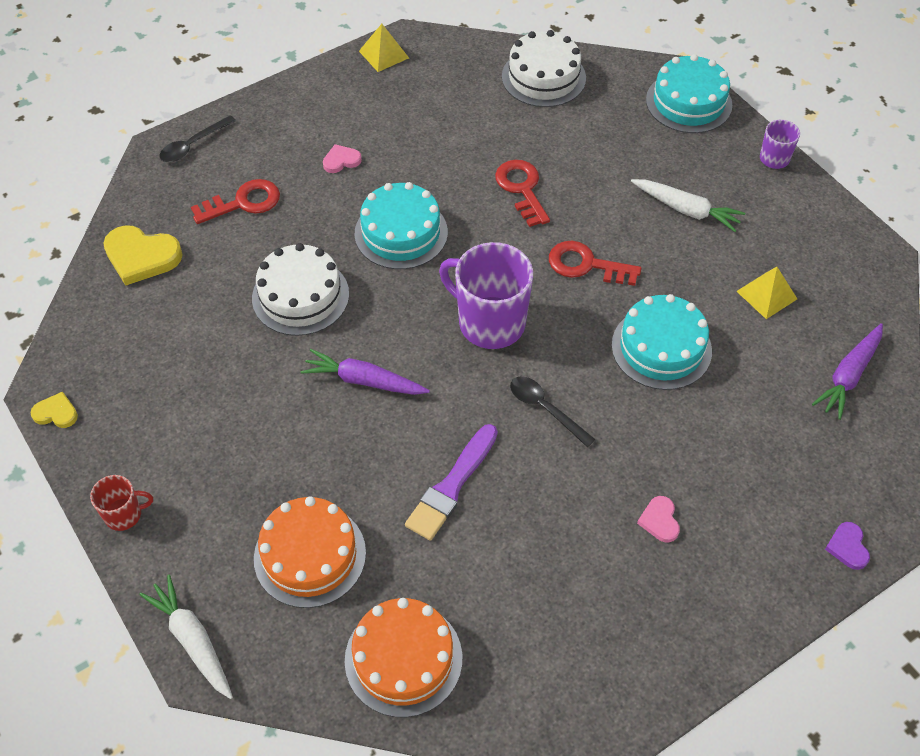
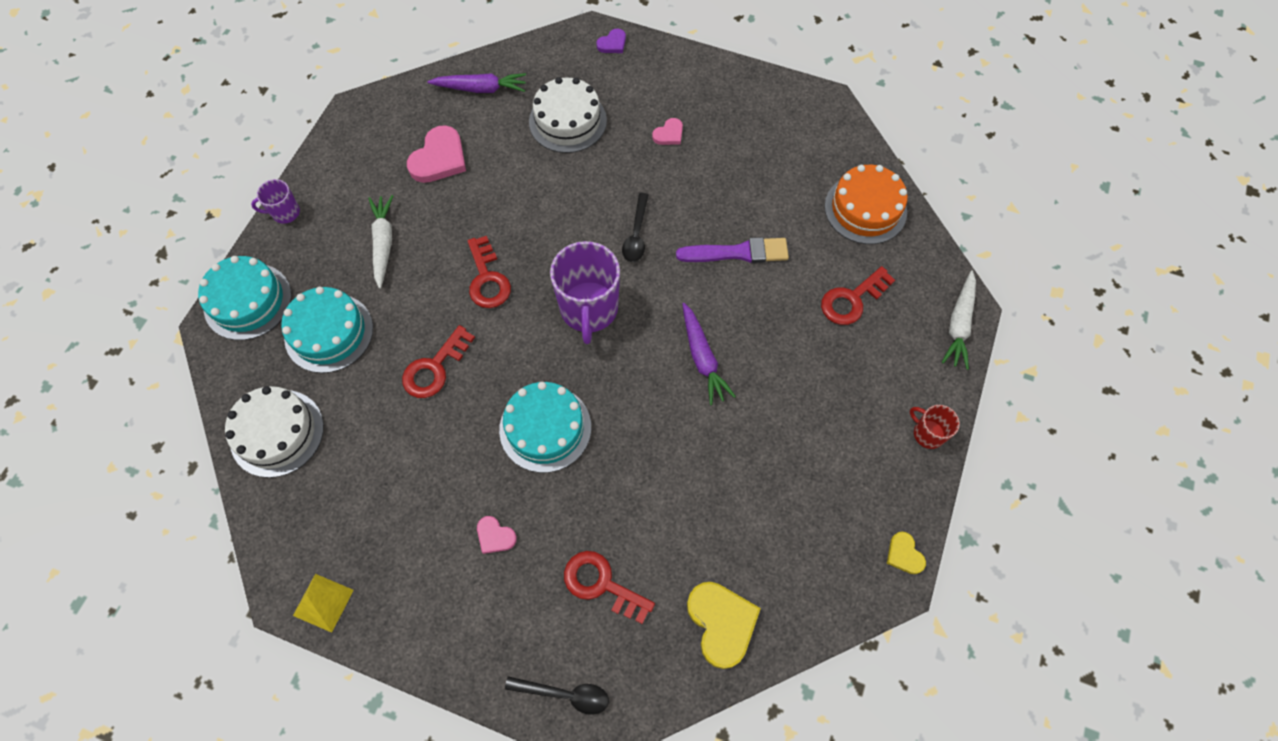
camera: 125 degrees left, 10 degrees up
(300, 296) = (663, 458): white cake -> white cake (567, 121)
(310, 555) = (852, 300): orange cake -> red key
(661, 348) = (533, 195): turquoise cake -> turquoise cake (329, 332)
(766, 295) = (439, 158): yellow pyramid -> pink heart

